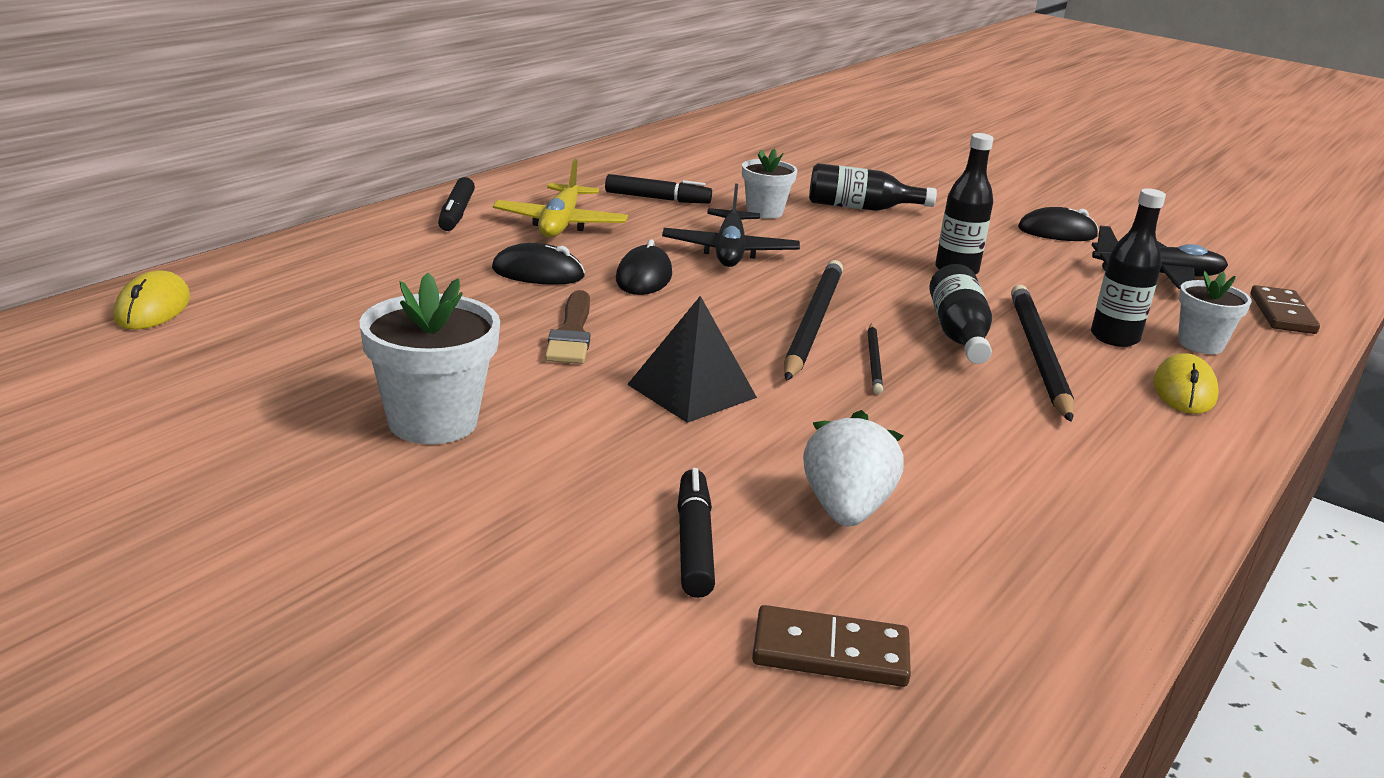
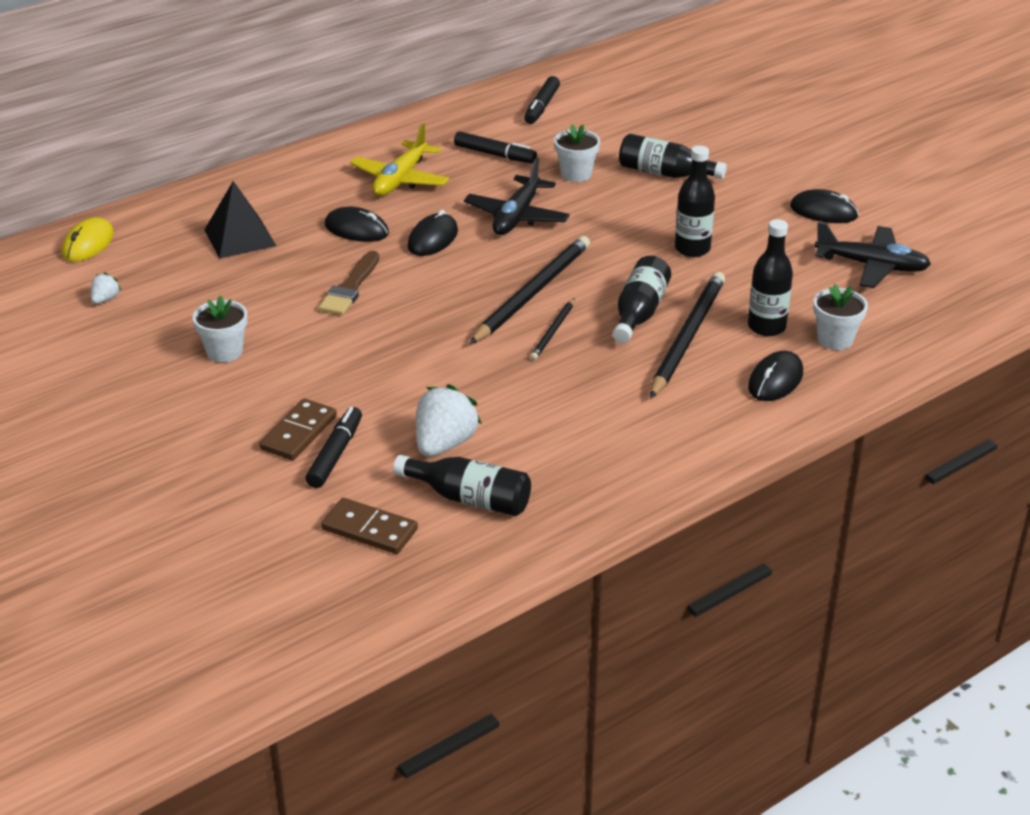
camera: 20 degrees right, 10 degrees up
(207, 371) = (105, 299): none -> white strawberry
(433, 422) = (224, 352): white flower pot -> white flower pot, size x0.63
(456, 213) = (326, 164): black marker -> black marker (541, 107)
(691, 391) = (404, 344): black pyramid -> black pyramid (239, 237)
(944, 582) = (470, 498): none -> black bottle
(1184, 390) = (775, 380): yellow mouse -> black mouse
(1282, 314) = (944, 316): brown domino -> brown domino (298, 433)

